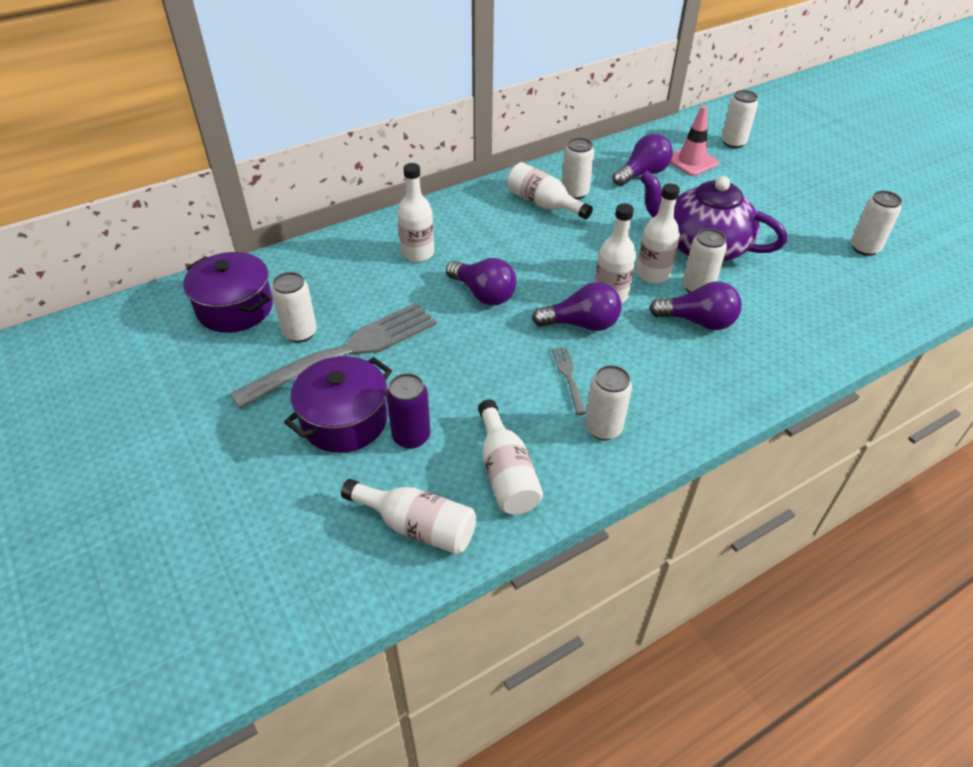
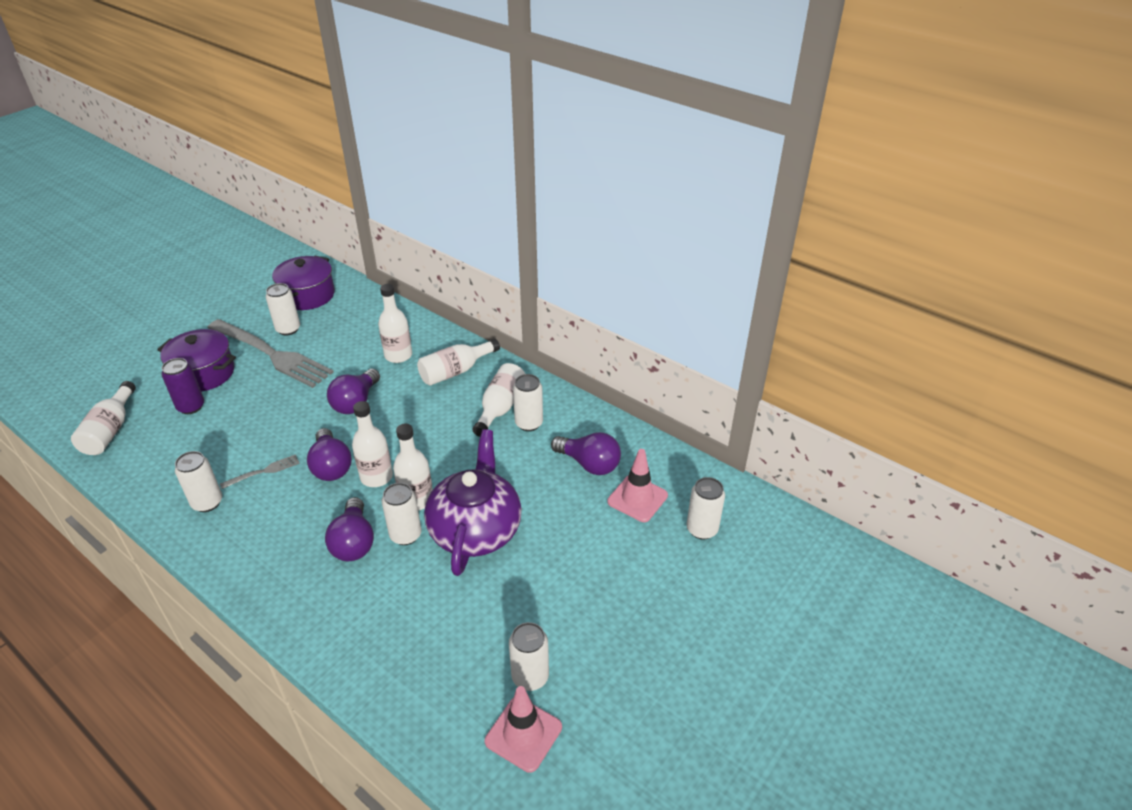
camera: 70 degrees right, 5 degrees down
(506, 473) = (158, 460): white bottle -> white bottle (455, 371)
(916, 261) = (523, 734): none -> pink traffic cone

